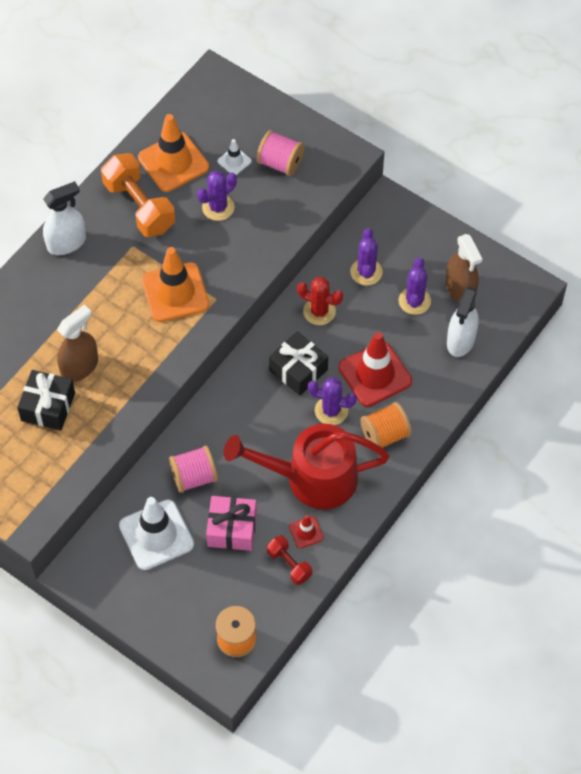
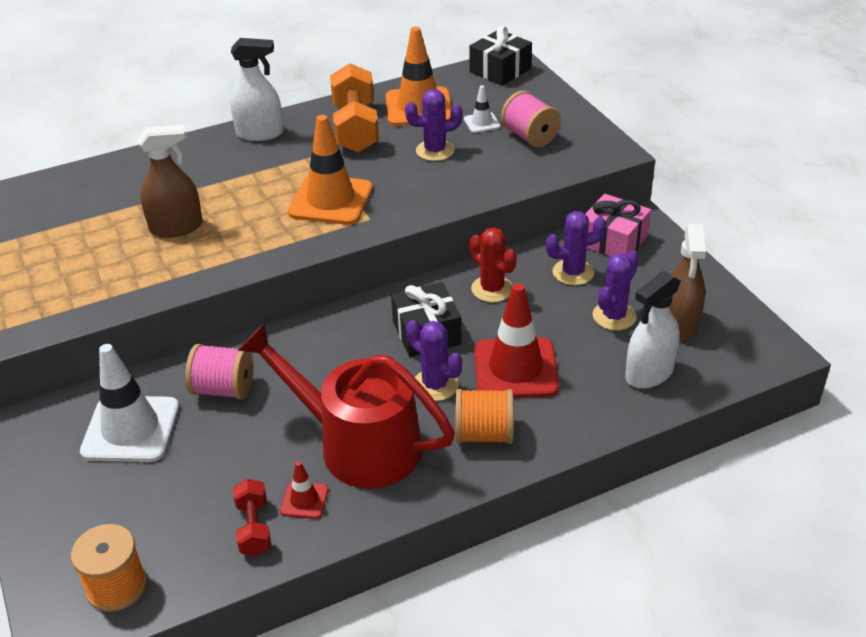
camera: 30 degrees right, 20 degrees down
(48, 407) = (112, 248): black gift -> black gift (500, 70)
(232, 529) = (219, 459): pink gift -> pink gift (613, 240)
(366, 272) = (573, 272): purple cactus -> purple cactus turned 45 degrees clockwise

